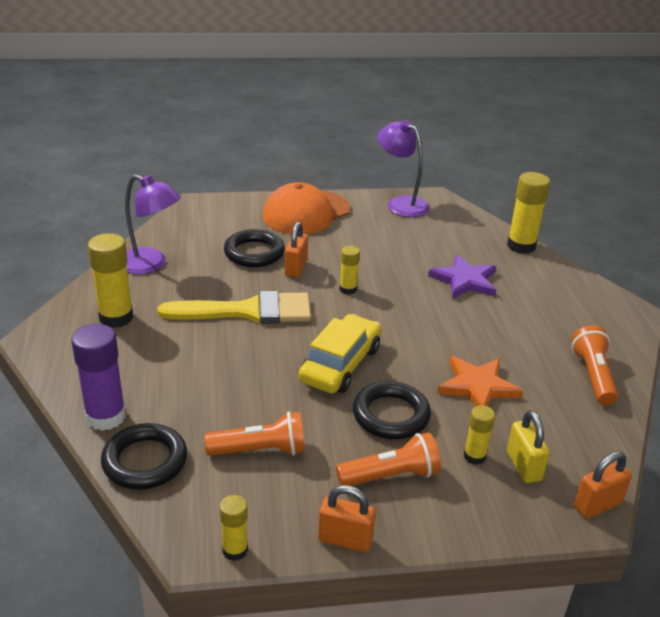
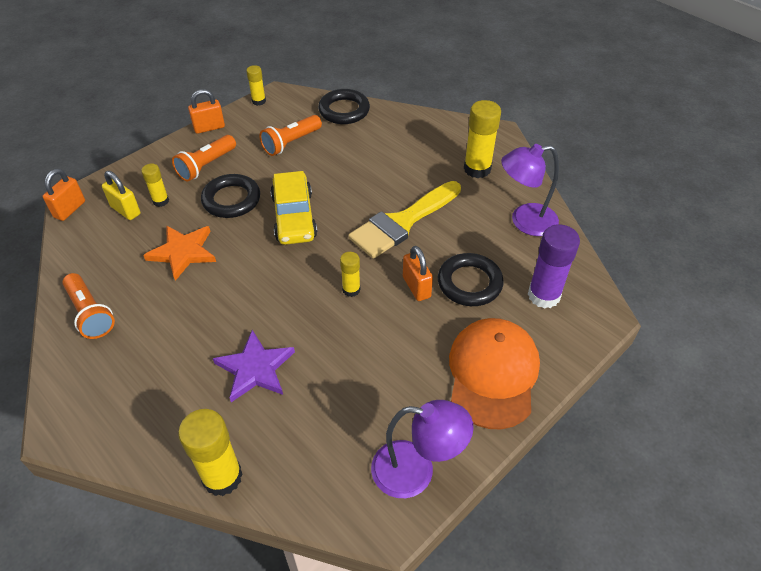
camera: 145 degrees right, 15 degrees up
(105, 417) = (392, 117): purple glue stick -> purple glue stick (543, 295)

